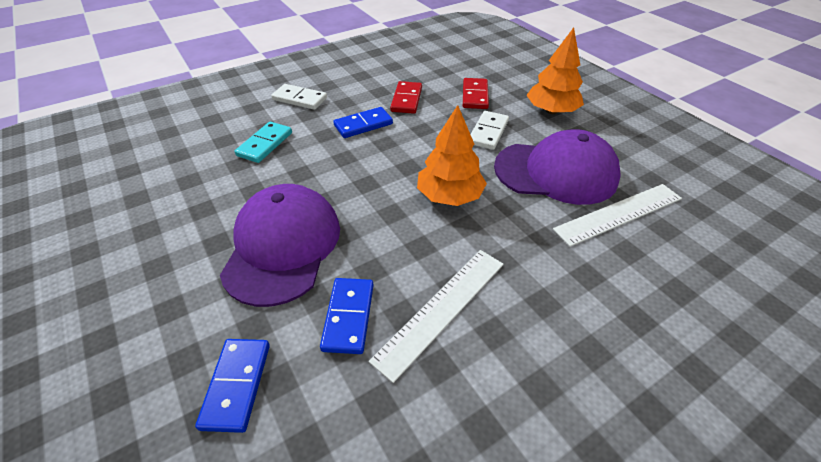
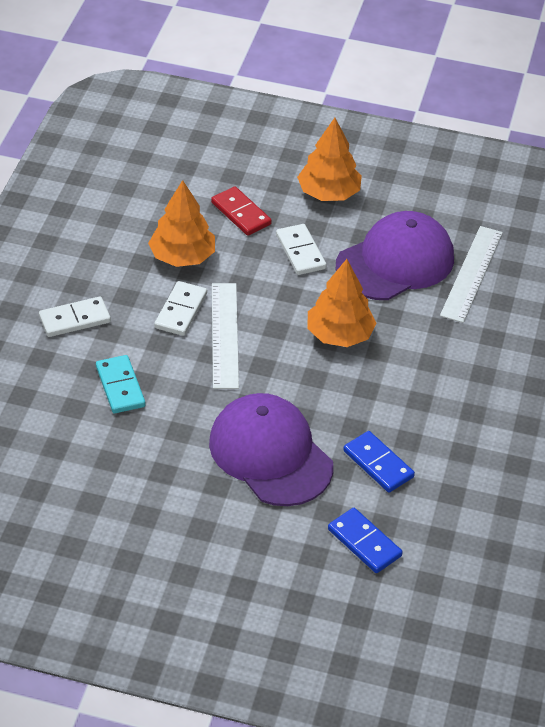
camera: 45 degrees left, 0 degrees up
(363, 125) = (180, 311): blue domino -> white domino
(406, 99) = (182, 257): red domino -> orange tree
(441, 309) = (428, 420): white ruler -> white ruler (224, 335)

